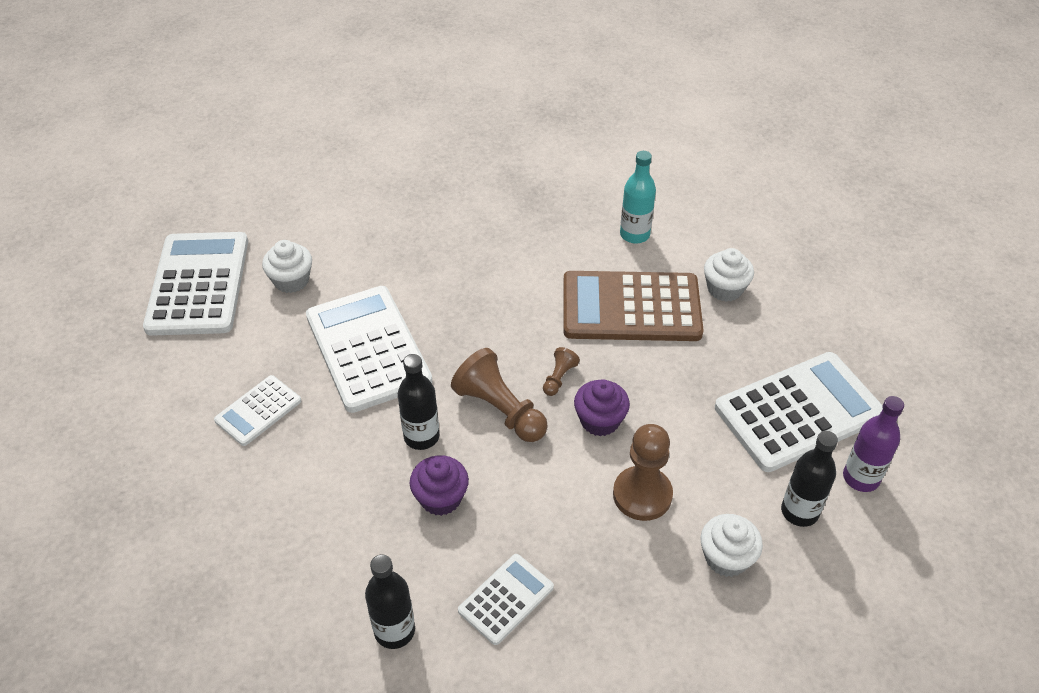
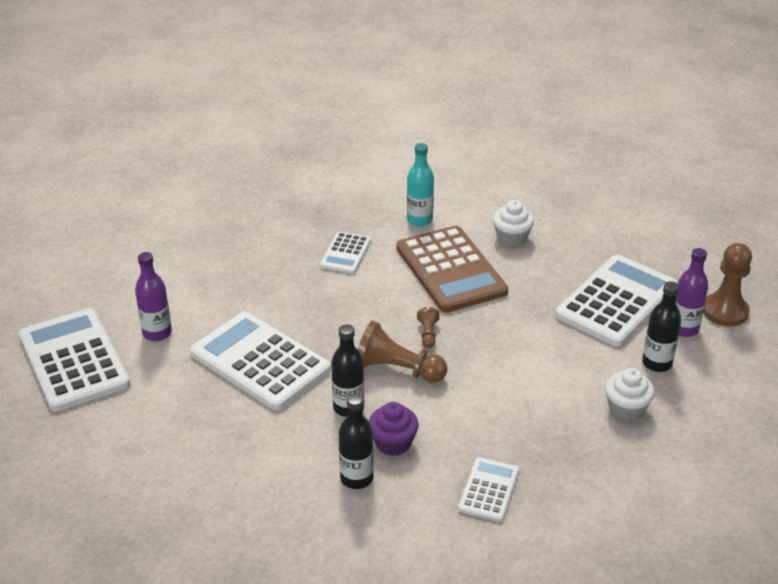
camera: 25 degrees left, 10 degrees down
(258, 411) = (198, 434): white calculator -> white calculator (345, 253)
(291, 280) = (157, 333): white cupcake -> purple bottle
(394, 631) = (420, 540): black bottle -> black bottle (356, 478)
(600, 420) = (478, 352): purple cupcake -> none
(631, 307) = (450, 270): brown calculator -> brown calculator turned 90 degrees counterclockwise
(642, 495) = (542, 390): brown pawn -> brown pawn (725, 311)

